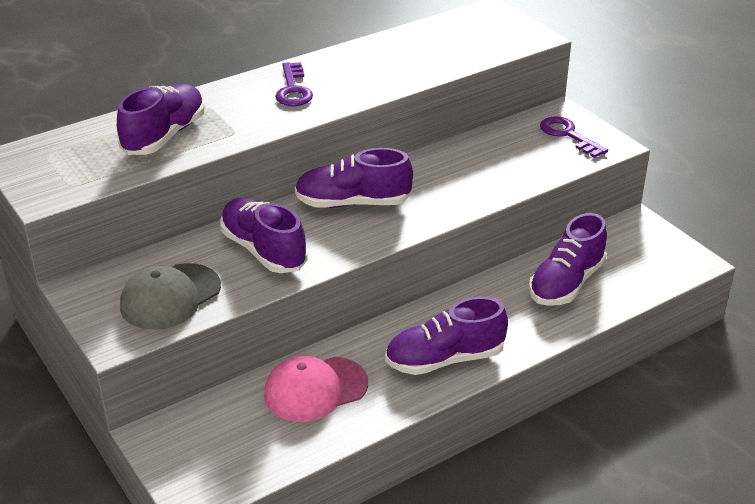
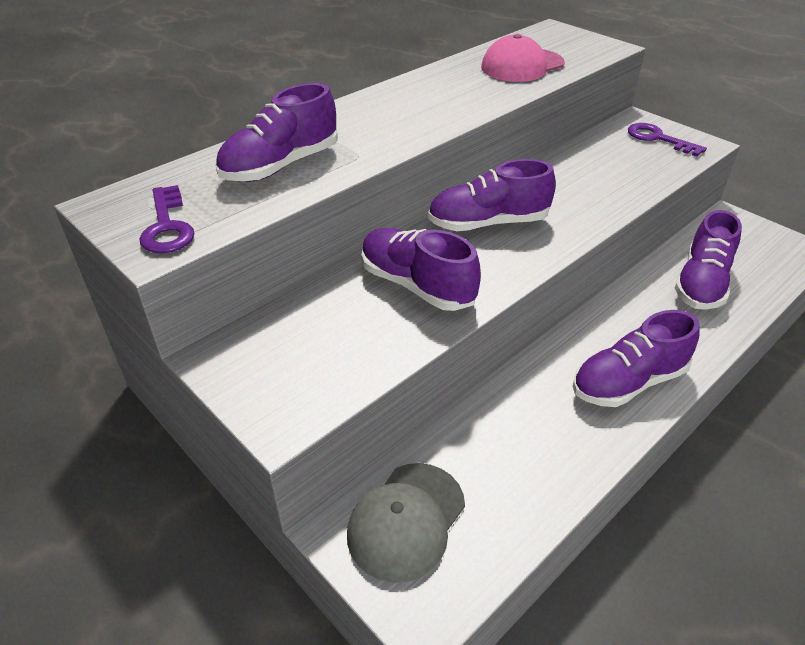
camera: 10 degrees left, 5 degrees up
(164, 136) = (281, 166): purple shoe -> purple shoe turned 150 degrees counterclockwise
(170, 297) = (330, 355): grey cap -> grey cap (406, 520)
(293, 89) = (402, 108): purple key -> purple key (167, 226)
(315, 389) = (507, 438): pink cap -> pink cap (522, 65)

